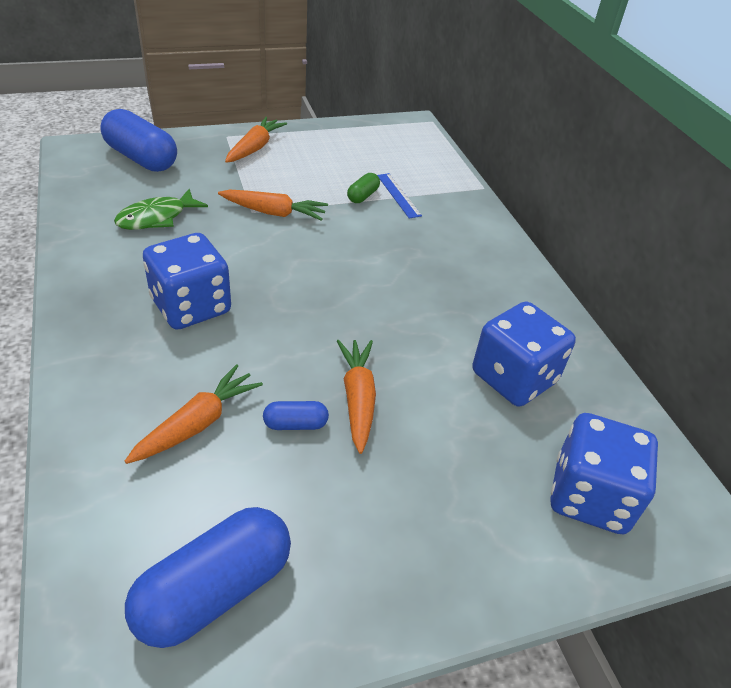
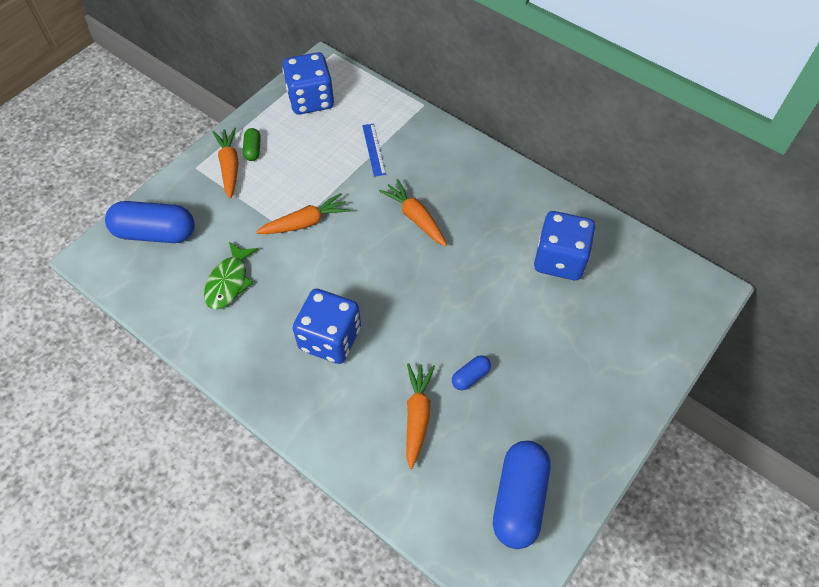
camera: 30 degrees left, 15 degrees up
(357, 399) = (489, 335): orange carrot -> orange carrot (415, 218)
(362, 196) = (350, 166): green capsule -> green capsule (253, 150)
(398, 195) = (374, 149): blue ruler -> blue ruler turned 45 degrees clockwise
(589, 496) = (650, 312): blue dice -> blue dice (310, 100)

